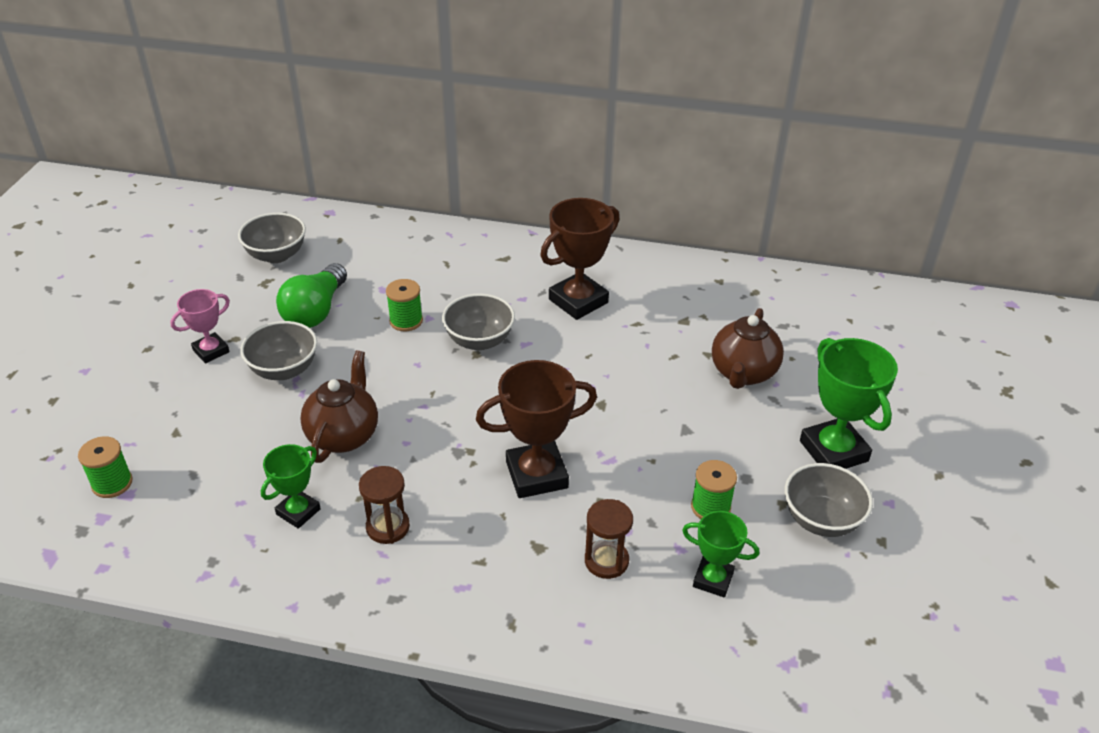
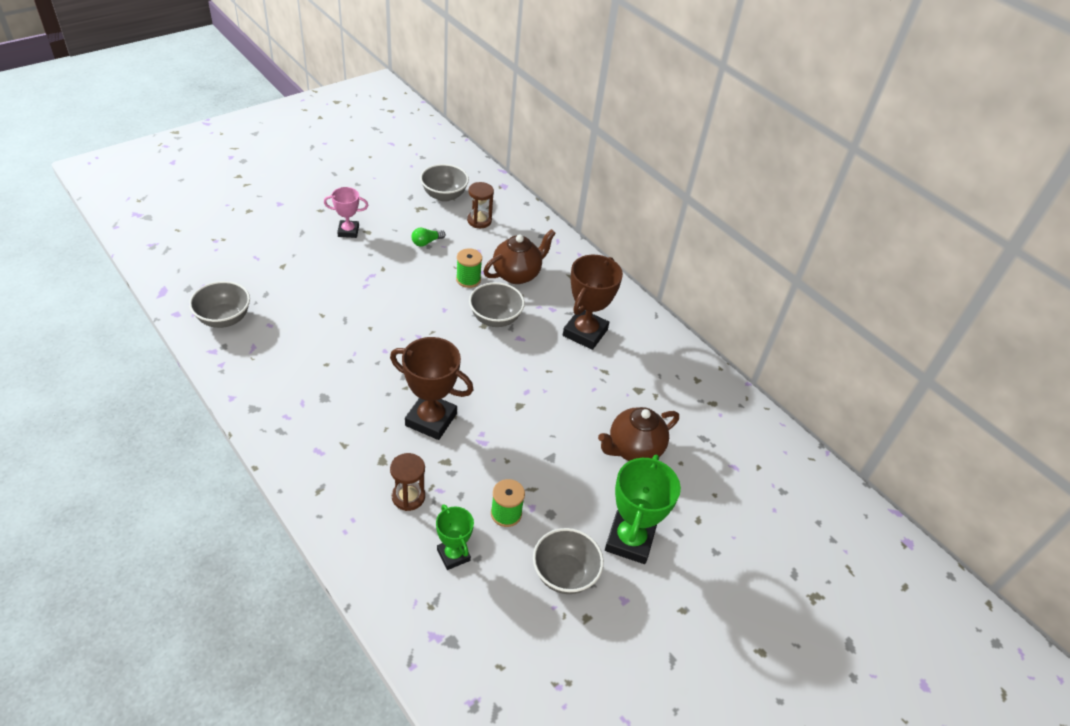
camera: 35 degrees right, 5 degrees up
(112, 483) = (226, 273): green spool -> none
(284, 370) = (371, 266): grey bowl -> grey bowl (224, 318)
(298, 512) = (289, 350): green trophy -> none
(315, 311) = (426, 242): green light bulb -> green light bulb, size x0.49
(344, 435) = (358, 324): brown teapot -> brown teapot (517, 274)
(388, 527) = (321, 390): brown hourglass -> brown hourglass (479, 221)
(578, 301) = (585, 333): brown trophy -> brown trophy turned 60 degrees counterclockwise

